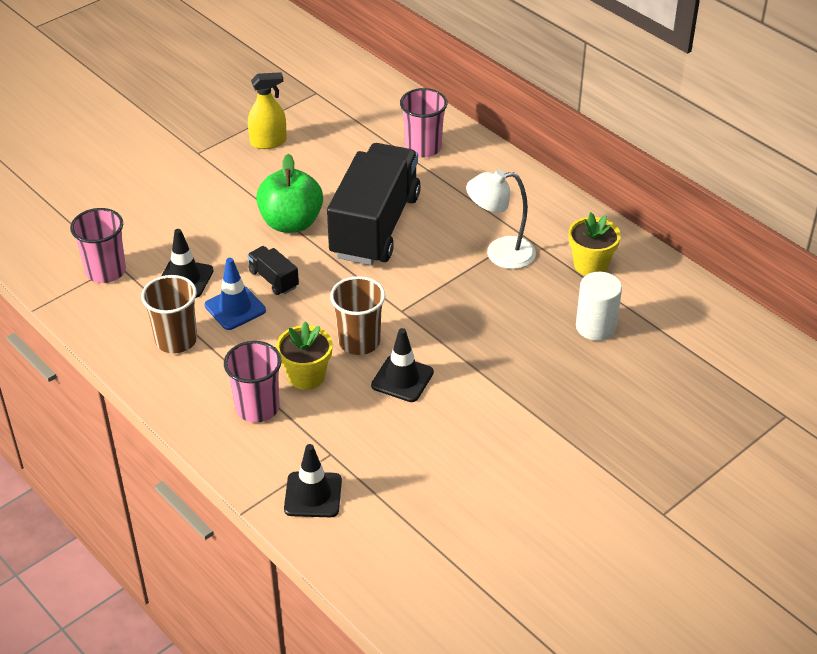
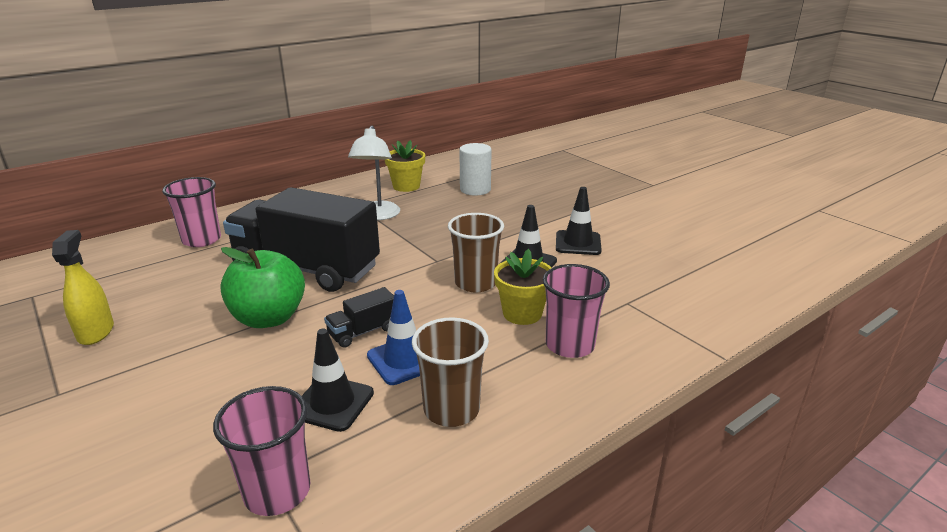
camera: 85 degrees left, 15 degrees down
(313, 495) = (683, 313): black traffic cone -> black traffic cone (578, 243)

